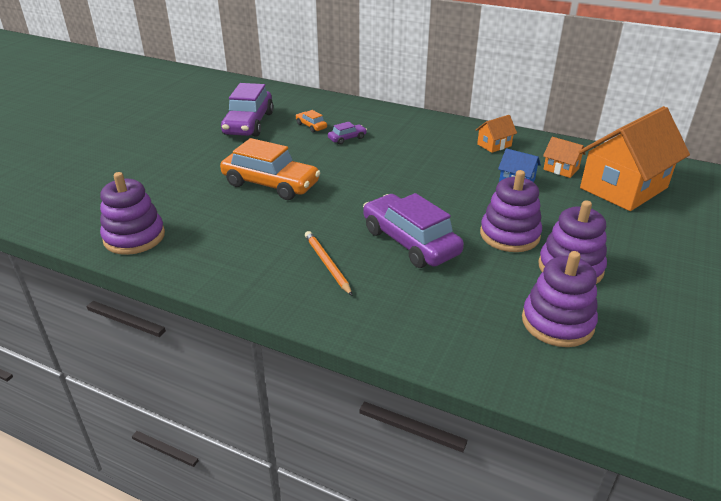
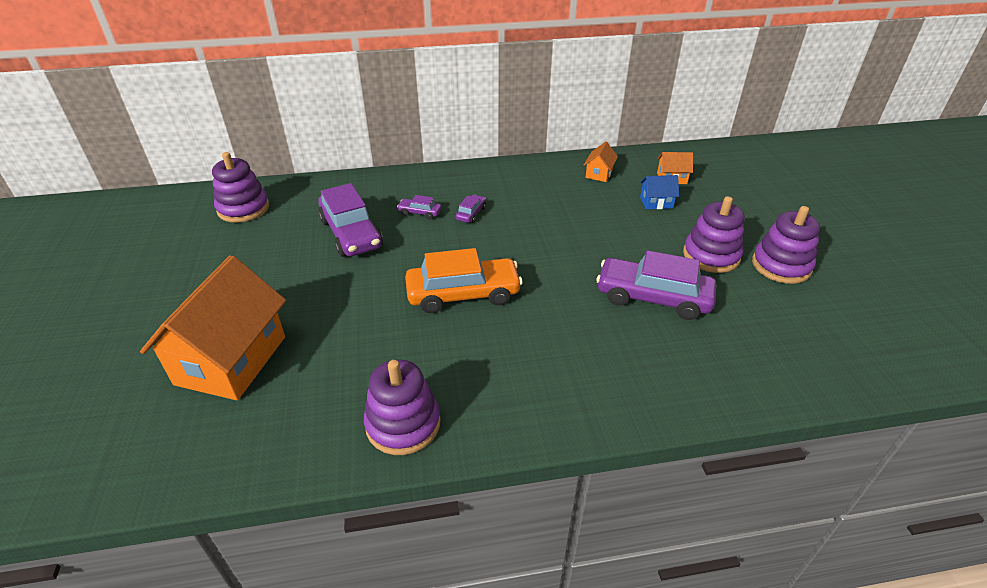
camera: 35 degrees left, 5 degrees up
(311, 126) = (420, 213): orange car -> purple car
(327, 264) = (619, 354): orange pencil -> none
(557, 322) = (828, 317): purple stacking toy -> purple stacking toy (243, 208)
(623, 188) = (729, 179): orange house -> orange house (231, 360)

